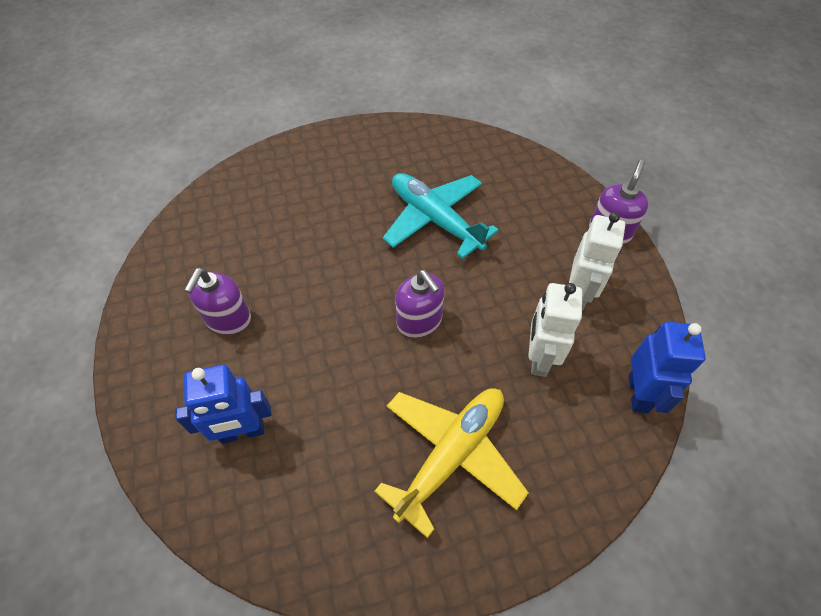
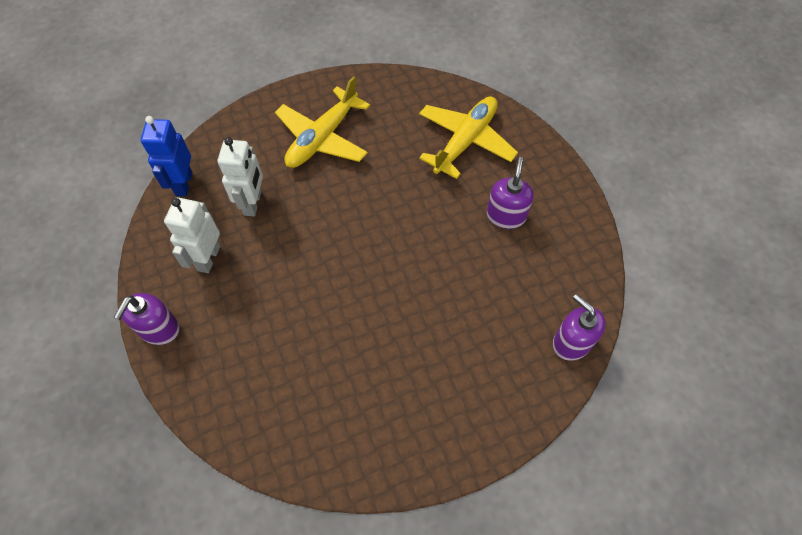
camera: 175 degrees right, 5 degrees up
(242, 432) = (465, 141): blue robot -> yellow plane
(419, 321) = (347, 225): purple soap dispenser -> purple soap dispenser (571, 342)
(435, 220) = (336, 330): turquoise plane -> none

